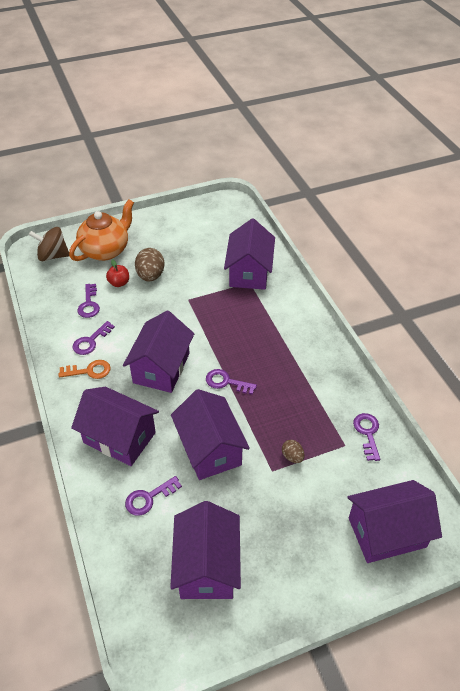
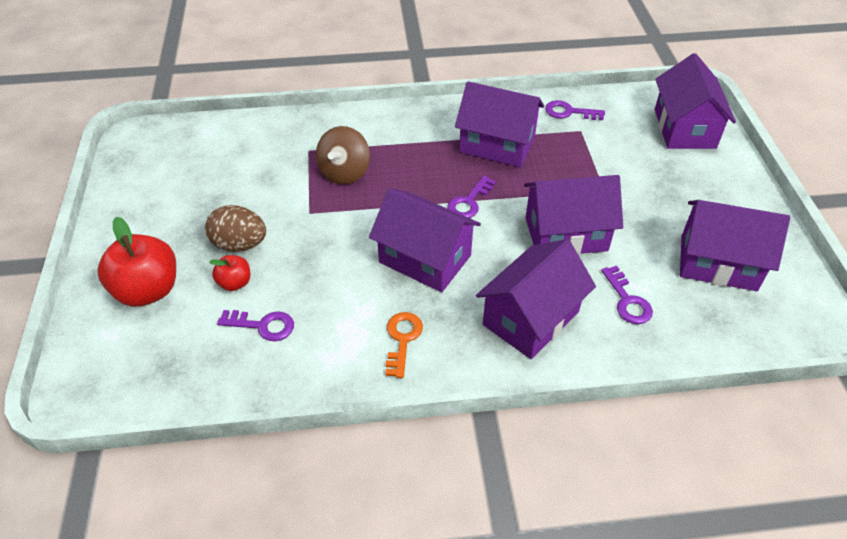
camera: 75 degrees left, 0 degrees up
(53, 256) = (115, 365): brown spinning top -> brown spinning top (344, 172)
(91, 341) = (343, 331): purple key -> none
(106, 250) = (148, 290): orange teapot -> red apple
(249, 272) = (289, 146): purple house -> purple house (497, 145)
(292, 456) = (588, 170): brown egg -> none

